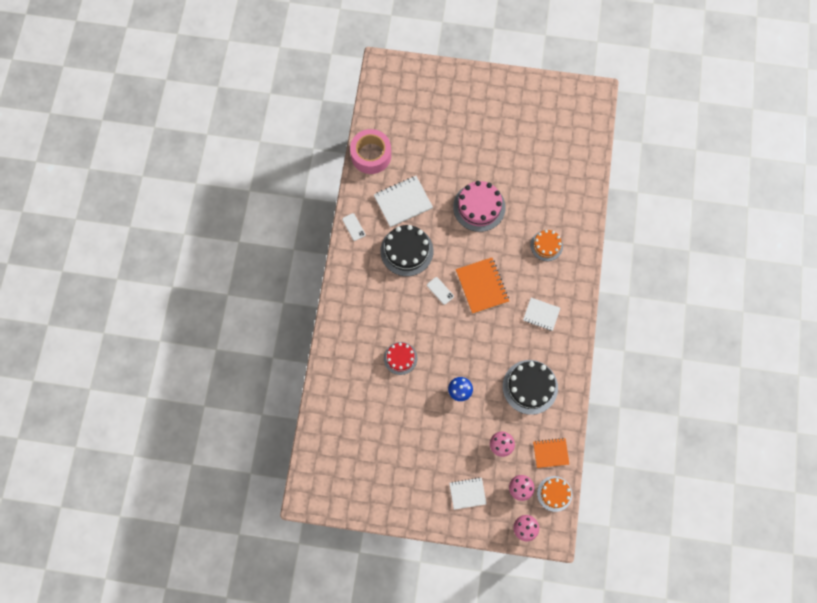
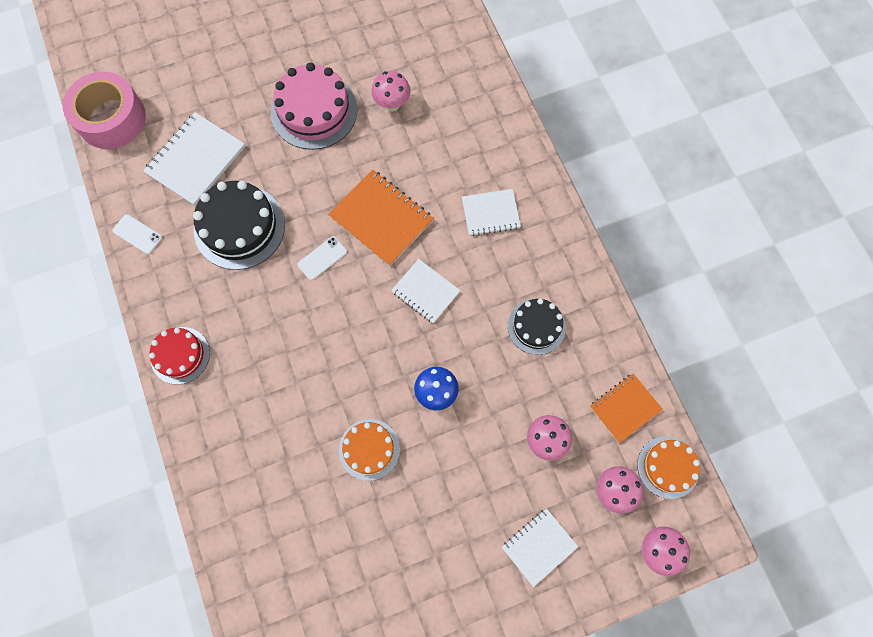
camera: 30 degrees left, 0 degrees up
(400, 358) = (316, 393): red cake -> red cake (180, 355)
(440, 290) = (322, 258): white phone -> white phone turned 60 degrees counterclockwise
(483, 337) = (425, 292): none -> white notebook
(523, 225) = (392, 104): none -> pink mushroom
(530, 387) = (536, 326): black cake -> black cake, size x0.61
(546, 245) = (441, 114): orange cake -> orange cake (369, 449)

